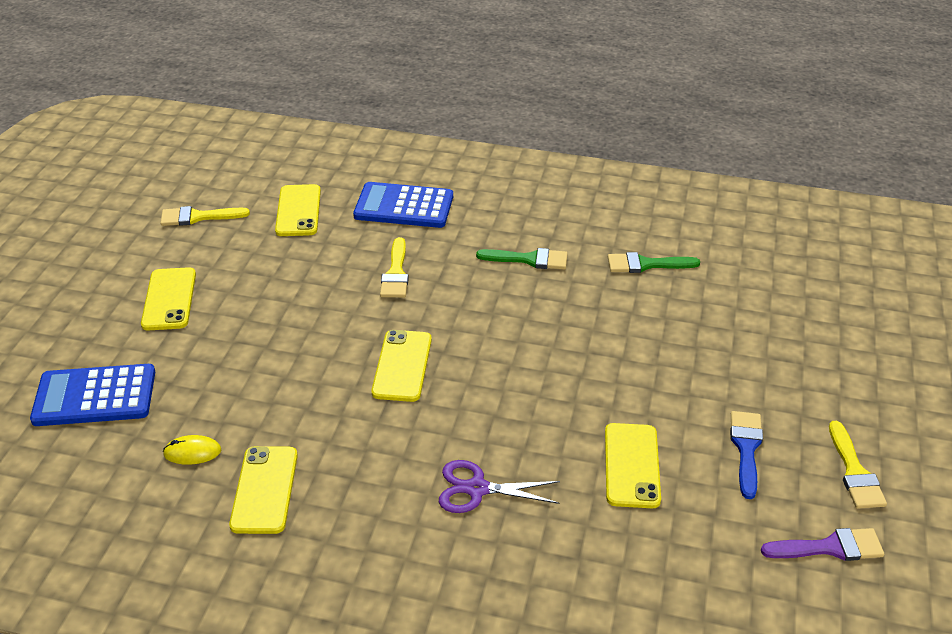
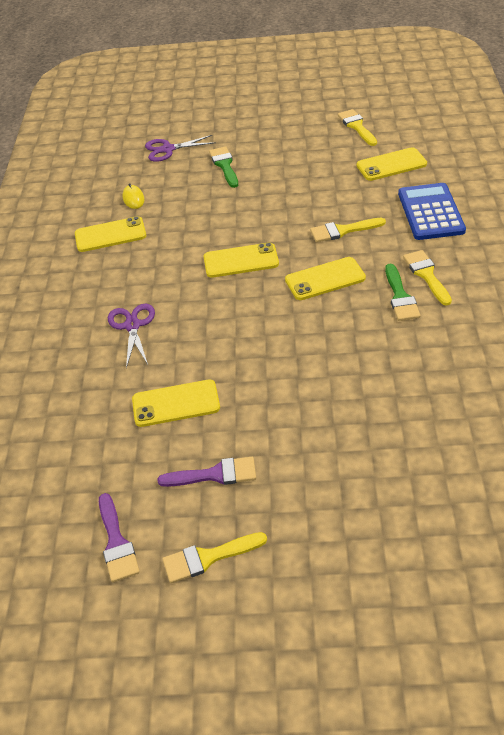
camera: 80 degrees right, 5 degrees up
(95, 396) = (168, 149): blue calculator -> purple scissors
(169, 299) = (265, 144): yellow phone -> yellow phone (325, 279)
(504, 234) = (426, 275): none -> yellow brush
(646, 264) = (435, 372): green brush -> green brush (224, 165)
(746, 448) = (215, 474): blue brush -> purple brush

